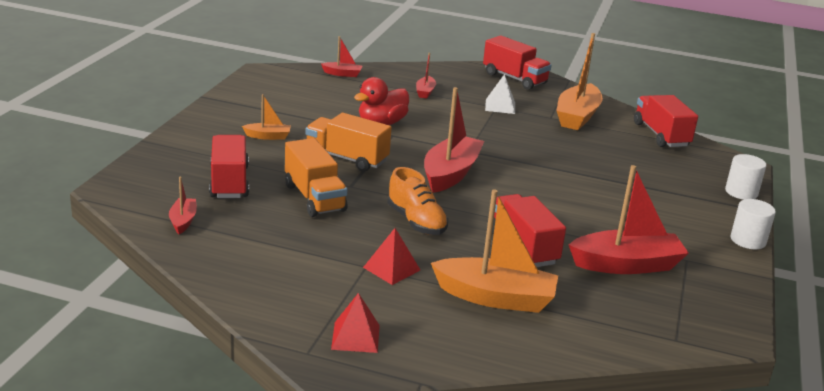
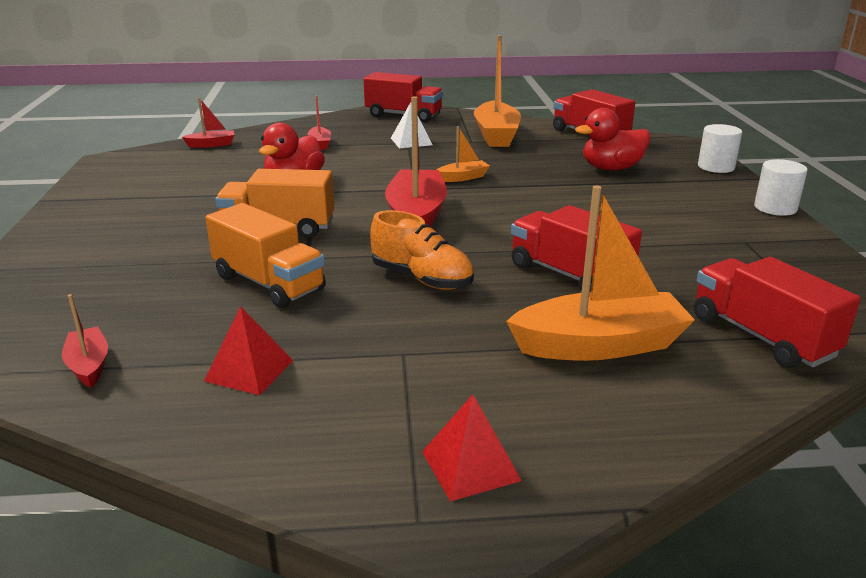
camera: 20 degrees left, 0 degrees up
(229, 182) = (135, 293): red truck -> red truck (761, 336)
(268, 136) = (158, 226): orange boat -> orange boat (463, 177)
(391, 268) = (439, 346): red pyramid -> red pyramid (249, 370)
(626, 265) = (696, 263): red boat -> none
(645, 171) = (611, 168): none -> red duck

